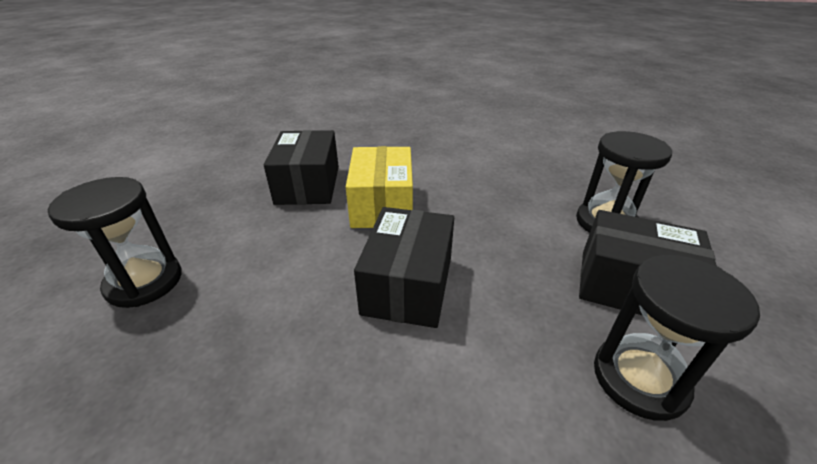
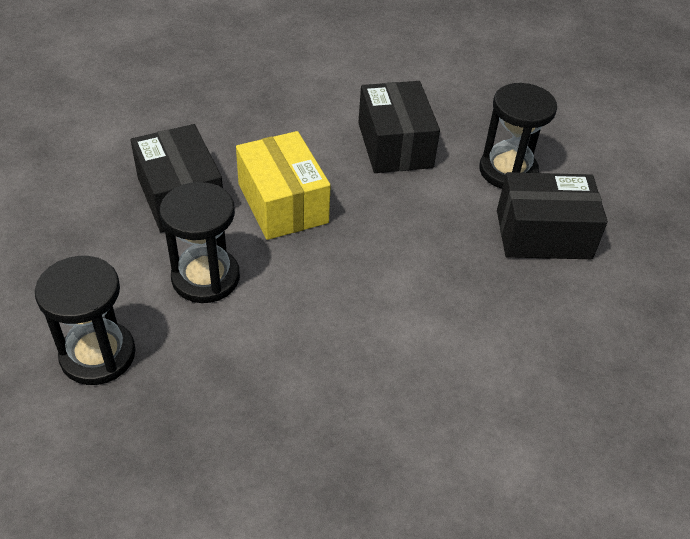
camera: 25 degrees left, 10 degrees up
(408, 285) = (358, 285): black box -> black box (395, 145)
(639, 379) = (564, 310): black hourglass -> black hourglass (205, 278)

